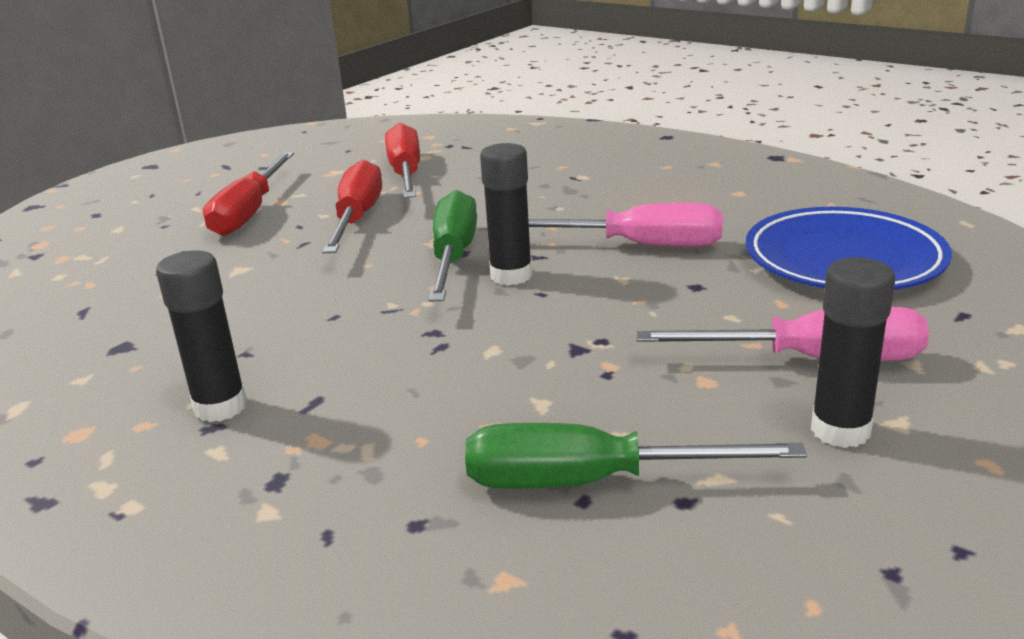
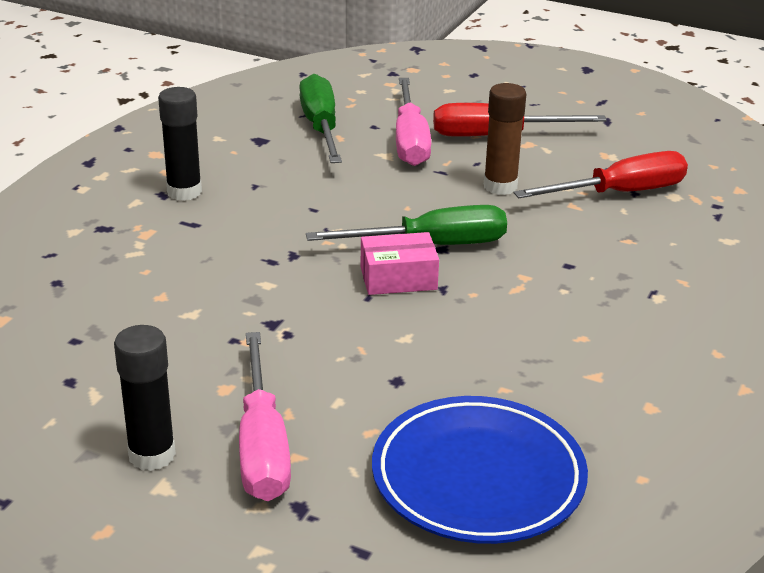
camera: 75 degrees right, 5 degrees up
(357, 218) = (500, 186): red screwdriver -> brown glue stick
(511, 275) = (398, 278): black glue stick -> pink box
(590, 482) = (93, 341): green screwdriver -> green screwdriver (321, 127)
(638, 245) = (481, 343): pink screwdriver -> pink screwdriver (410, 141)

